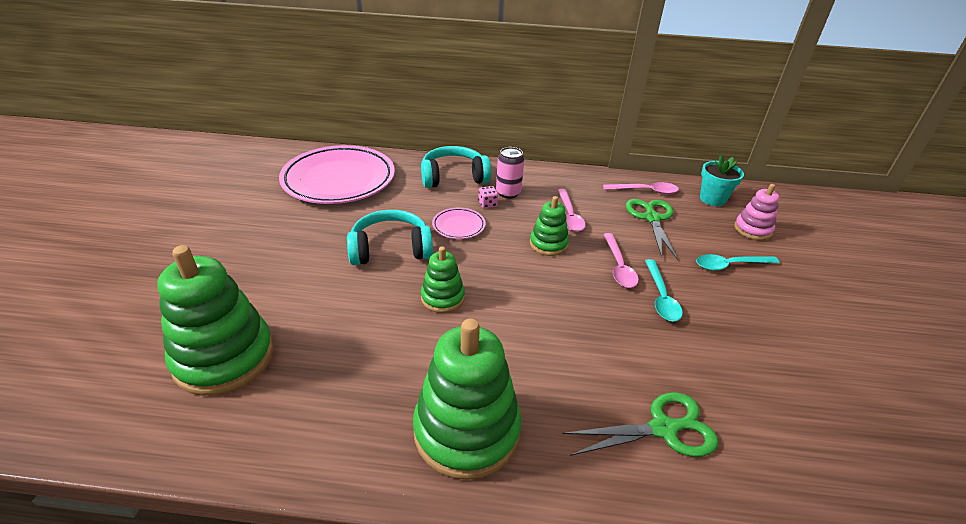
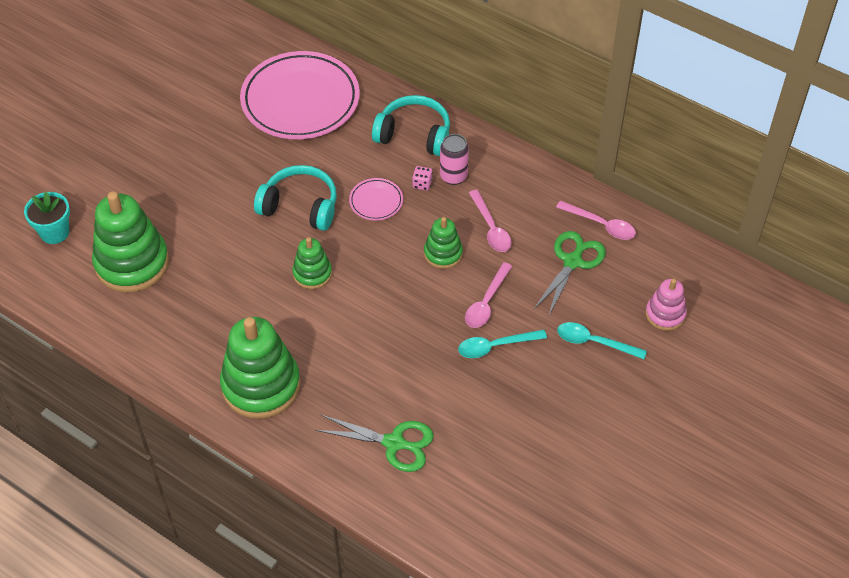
camera: 30 degrees right, 15 degrees up
(569, 216) = (491, 228): pink spoon -> pink spoon turned 45 degrees counterclockwise
(661, 297) = (495, 346): turquoise spoon -> turquoise spoon turned 45 degrees clockwise
(712, 199) = (665, 262): turquoise flower pot -> turquoise flower pot (54, 232)

